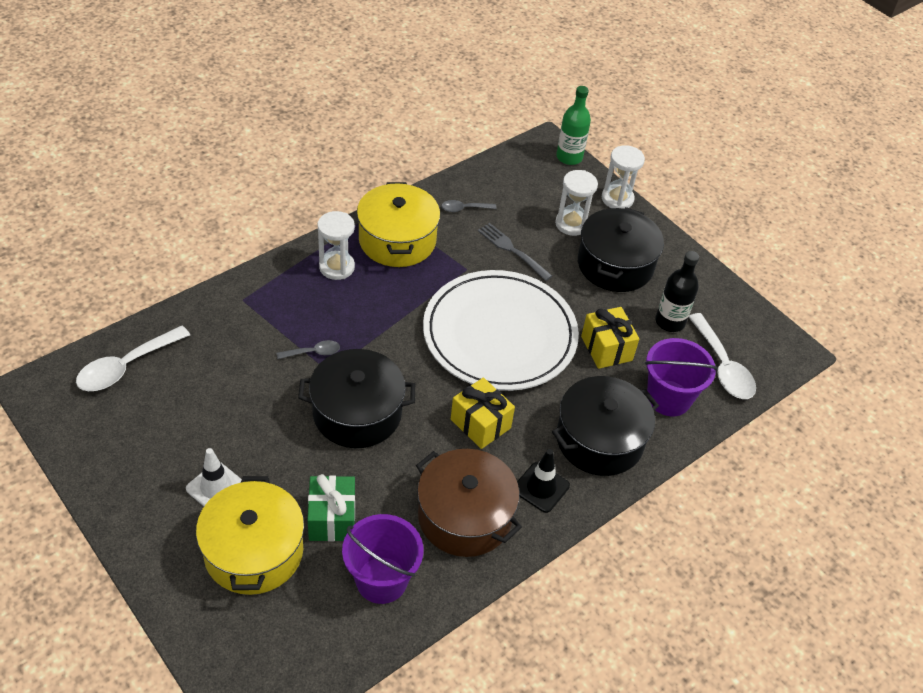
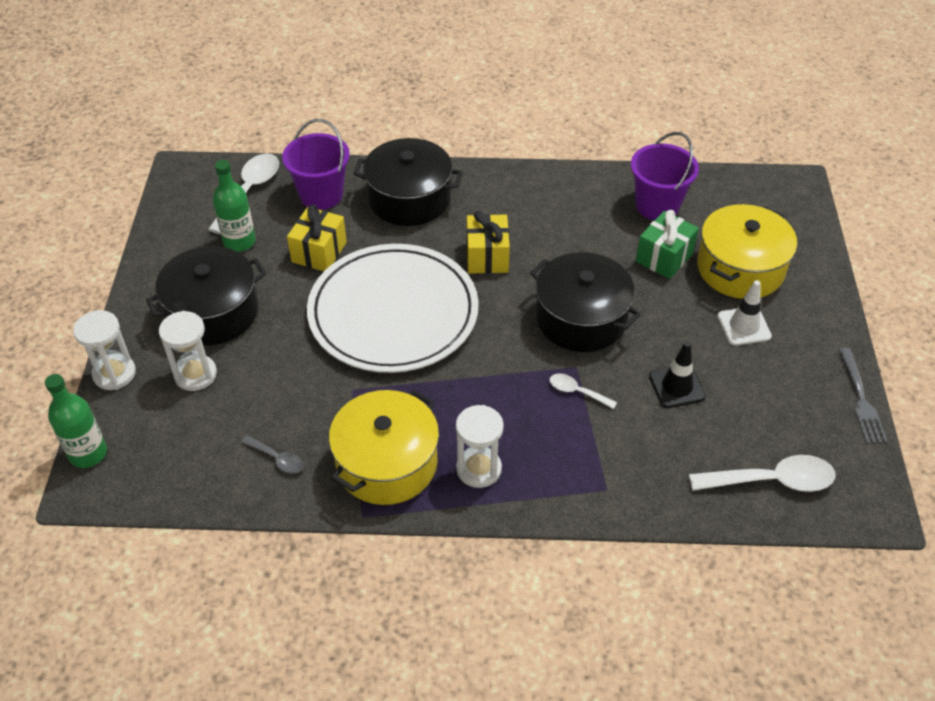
camera: 135 degrees left, 0 degrees up
(313, 352) = (577, 392): grey spoon -> white spoon
(465, 516) = (562, 208): brown pot -> none
(512, 250) = (286, 383): grey fork -> grey fork (861, 400)
(541, 487) = (488, 195): black traffic cone -> black traffic cone (677, 386)
(670, 322) = (239, 242): black bottle -> green bottle

